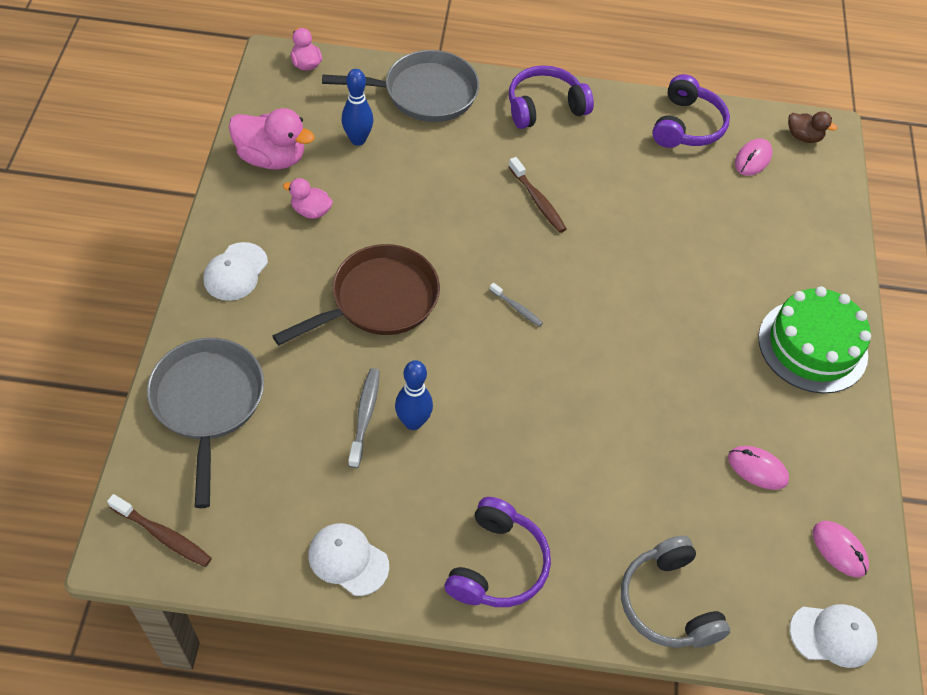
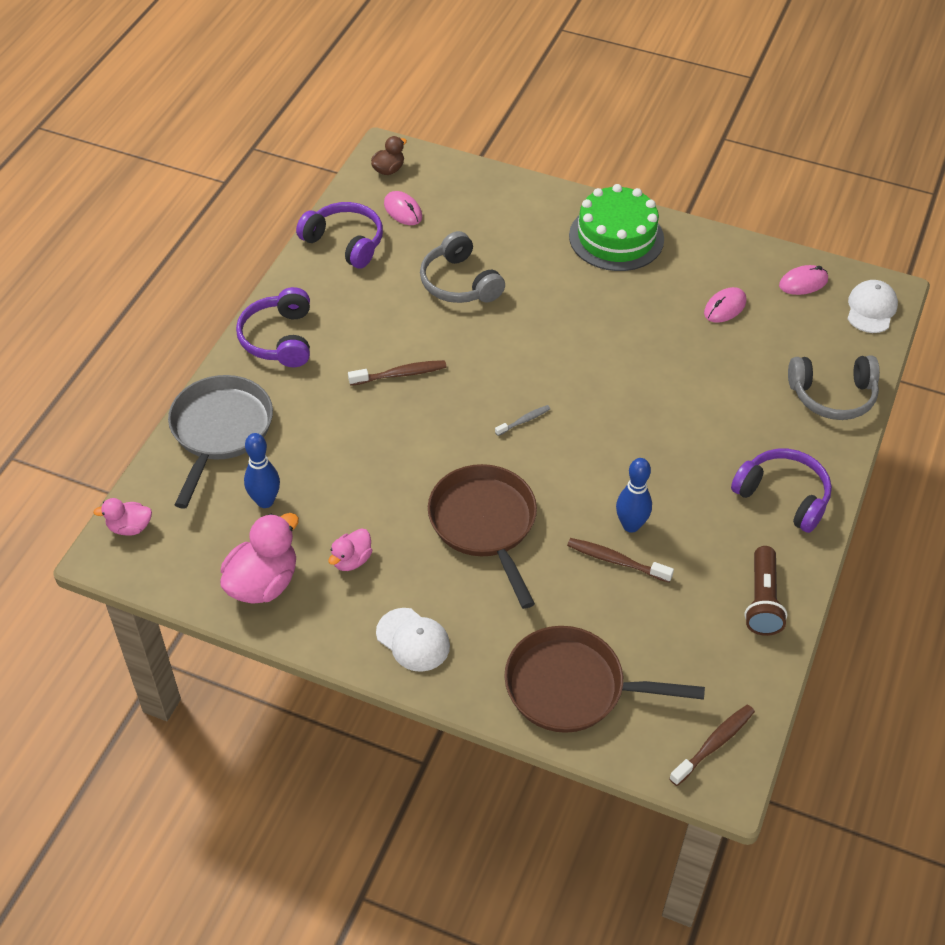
camera: 70 degrees left, 5 degrees down
(208, 403) = (573, 687): grey pan -> brown pan
(348, 560) = (762, 601): white cap -> brown flashlight
(365, 415) = (616, 560): grey toothbrush -> brown toothbrush
(677, 222) = (459, 283): none -> grey headphones

